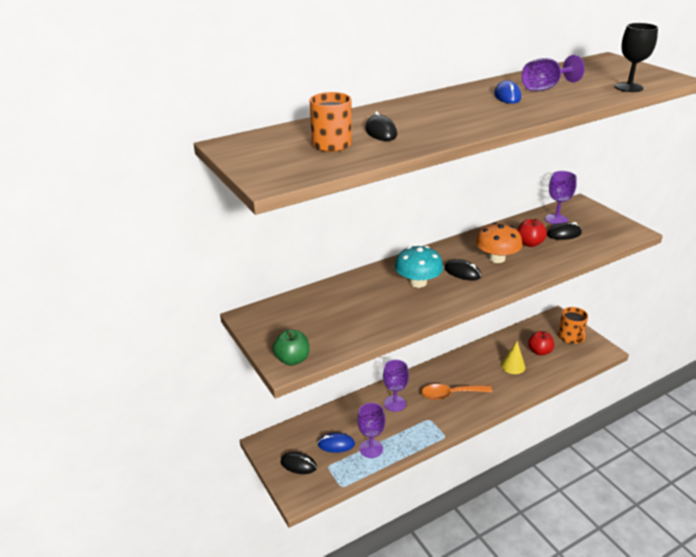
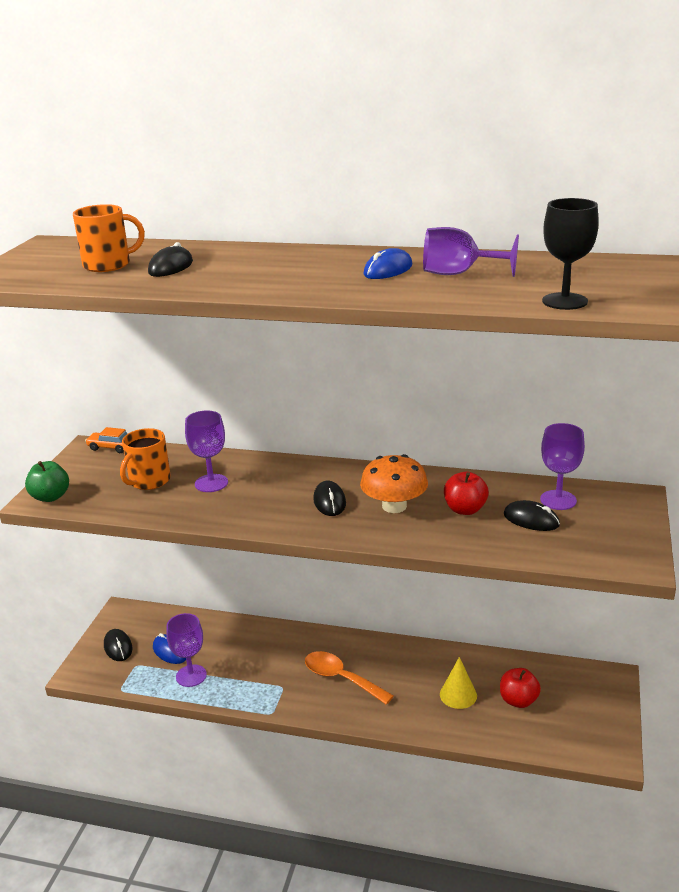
camera: 45 degrees right, 5 degrees down
(266, 309) = (111, 447): none -> orange car
(395, 403) = (275, 650): purple goblet -> purple goblet (211, 483)
(418, 282) = (269, 489): turquoise mushroom -> none
(570, 337) = (588, 710): orange mug -> orange mug (149, 481)

